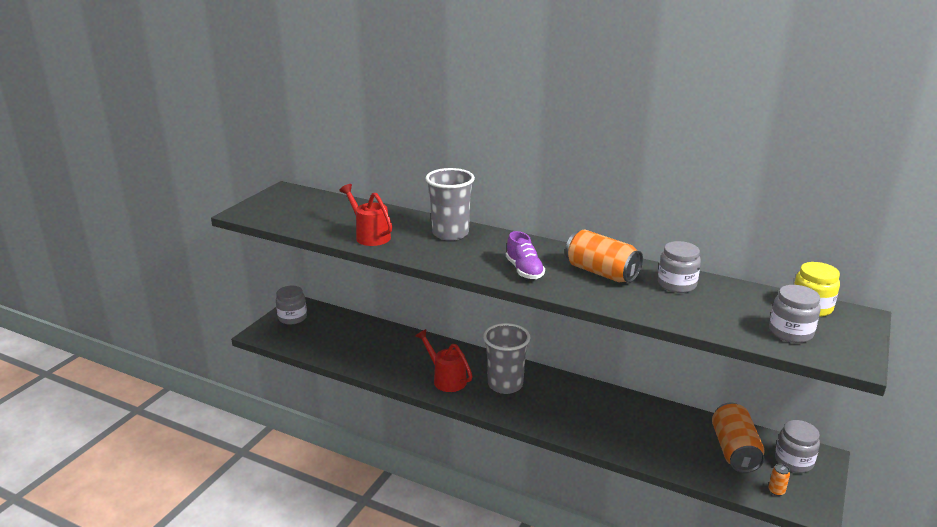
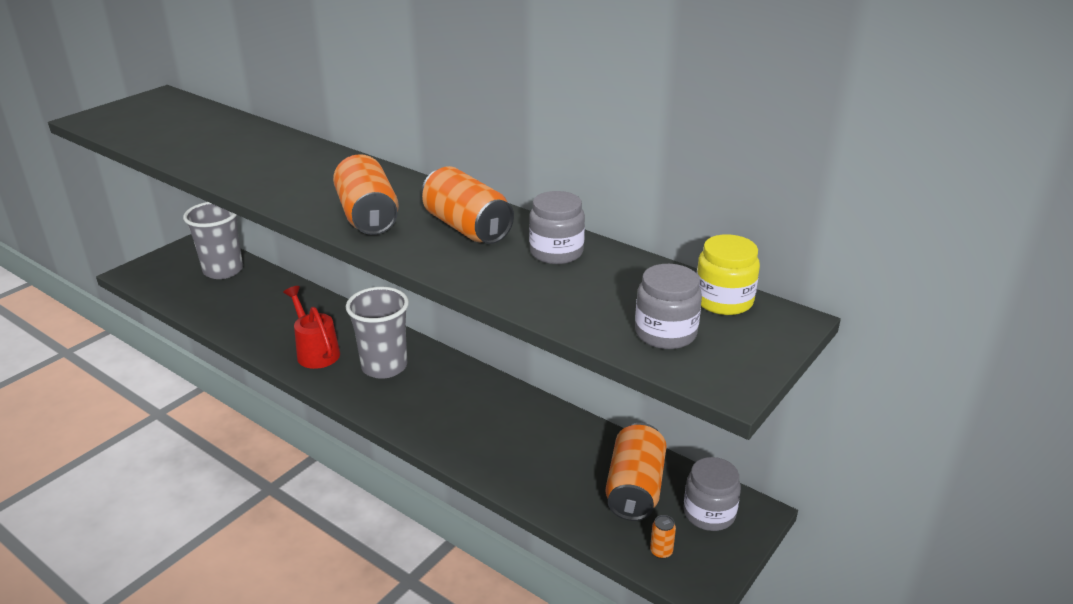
camera: 10 degrees right, 5 degrees up
(292, 317) = (180, 258): grey jar -> none
(370, 236) = (212, 157): red watering can -> none
(450, 233) = (314, 162): grey cup -> grey cup (223, 270)
(524, 270) = (368, 216): purple shoe -> orange can

